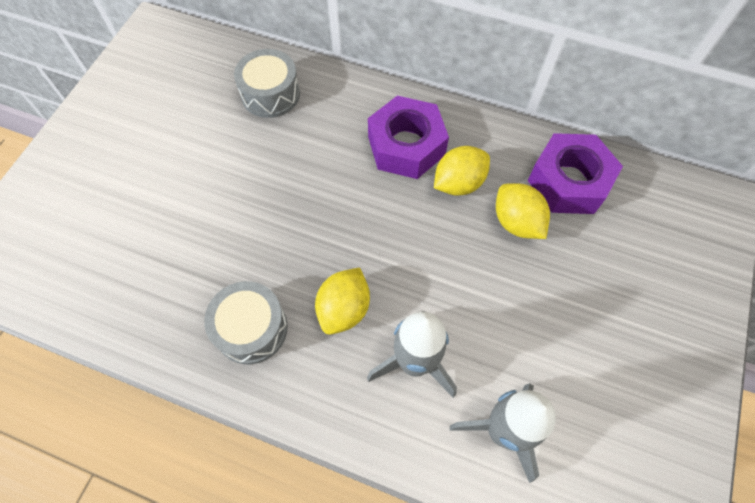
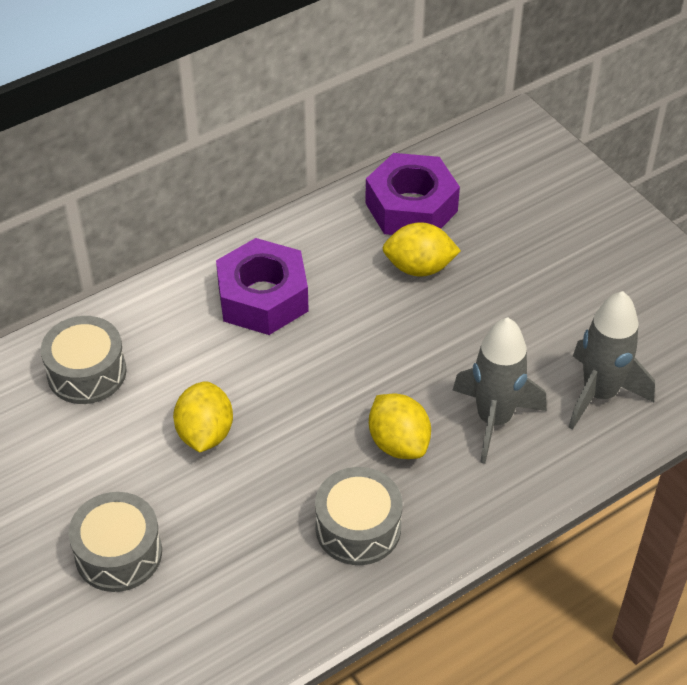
camera: 55 degrees left, 15 degrees down
(143, 199) = (118, 553): none -> grey drum
(458, 183) = (341, 283): yellow lemon -> yellow lemon (205, 433)

